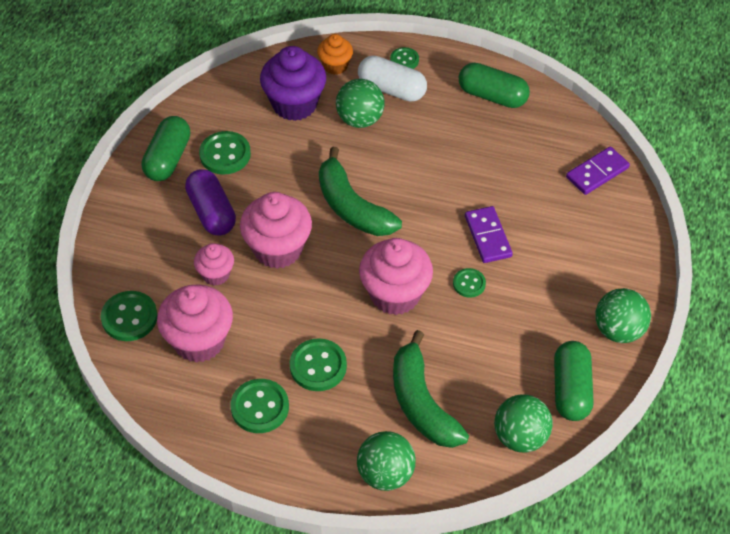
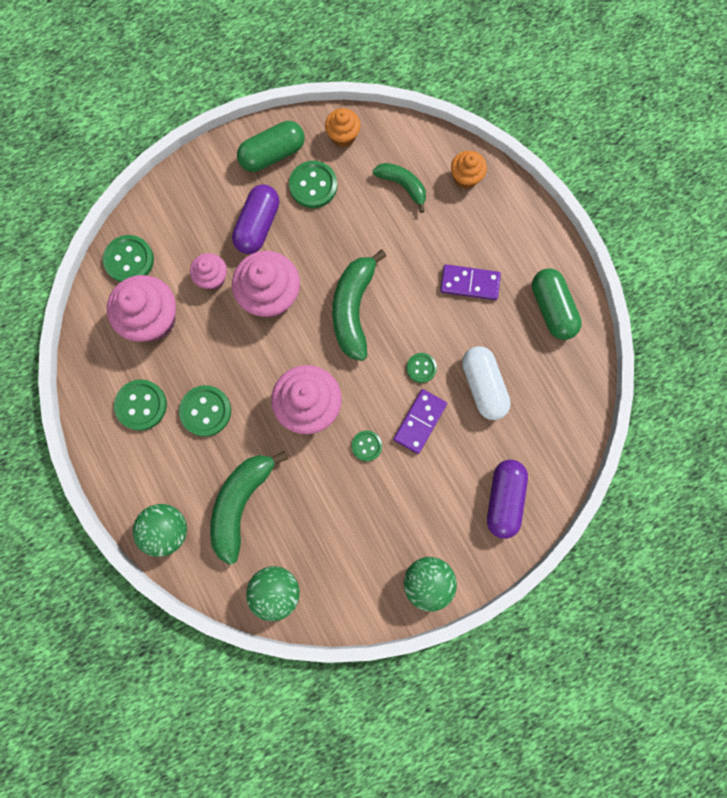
camera: 45 degrees right, 25 degrees up
(211, 107) = (343, 136): none -> orange cupcake
(294, 104) = (402, 186): purple cupcake -> green banana
(360, 119) = (434, 241): green ball -> none
(392, 89) = (484, 235): white capsule -> white capsule (483, 386)
(404, 60) = (521, 218): green button -> green button (421, 368)
(571, 389) = (345, 591): green capsule -> none
(597, 172) = (555, 445): purple domino -> purple domino (470, 283)
(604, 233) = (504, 499): none -> purple capsule

